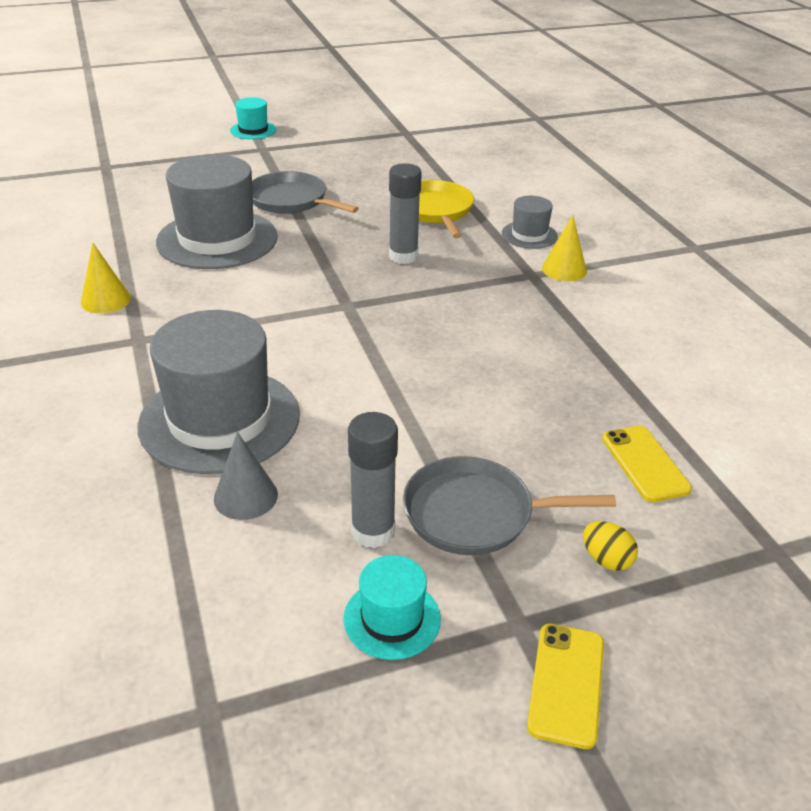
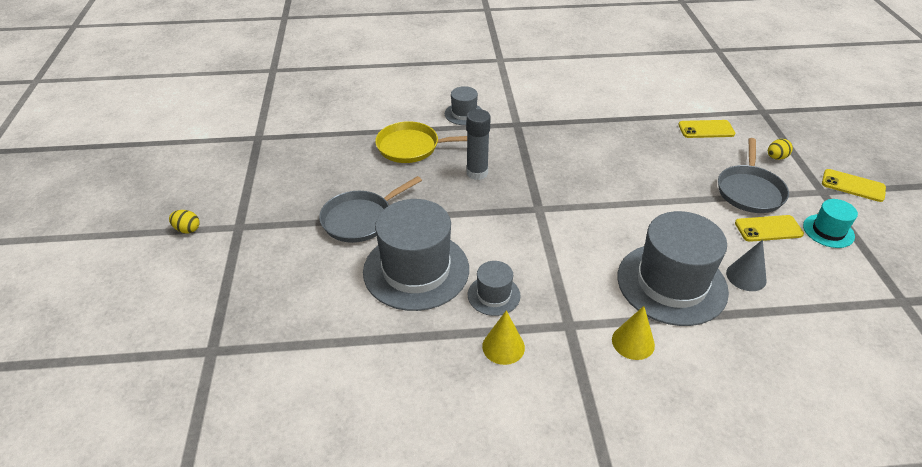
camera: 75 degrees left, 5 degrees up
(183, 287) = (493, 295): none -> grey hat
(253, 130) = (187, 229): turquoise hat -> yellow egg
(373, 531) = (768, 229): grey glue stick -> yellow phone
(564, 269) = (513, 110): yellow cone -> yellow cone (633, 342)

